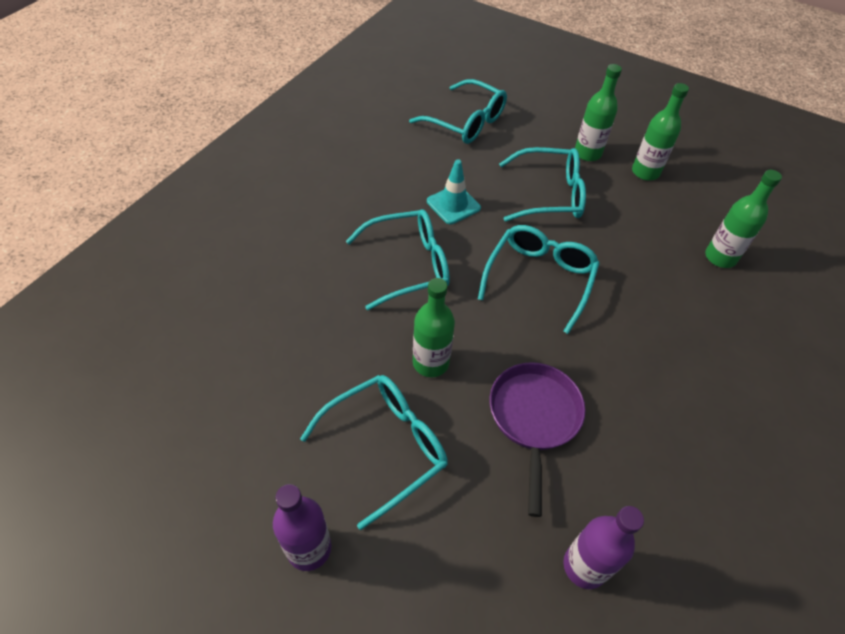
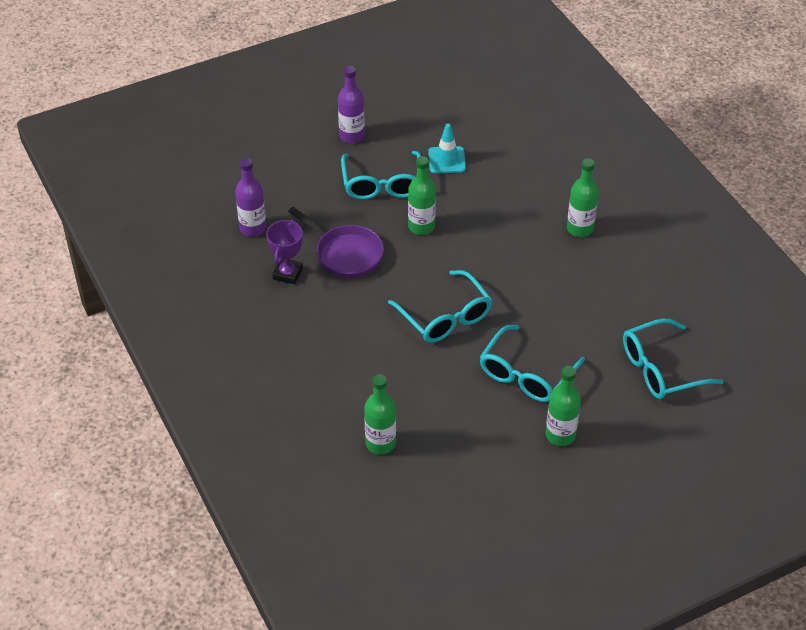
camera: 125 degrees right, 5 degrees down
(409, 265) = (511, 252): turquoise glasses -> none
(453, 205) = (556, 306): turquoise traffic cone -> turquoise traffic cone (447, 160)
(617, 464) = (288, 273): none -> purple trophy
(645, 172) = (507, 463): green bottle -> green bottle (579, 229)

